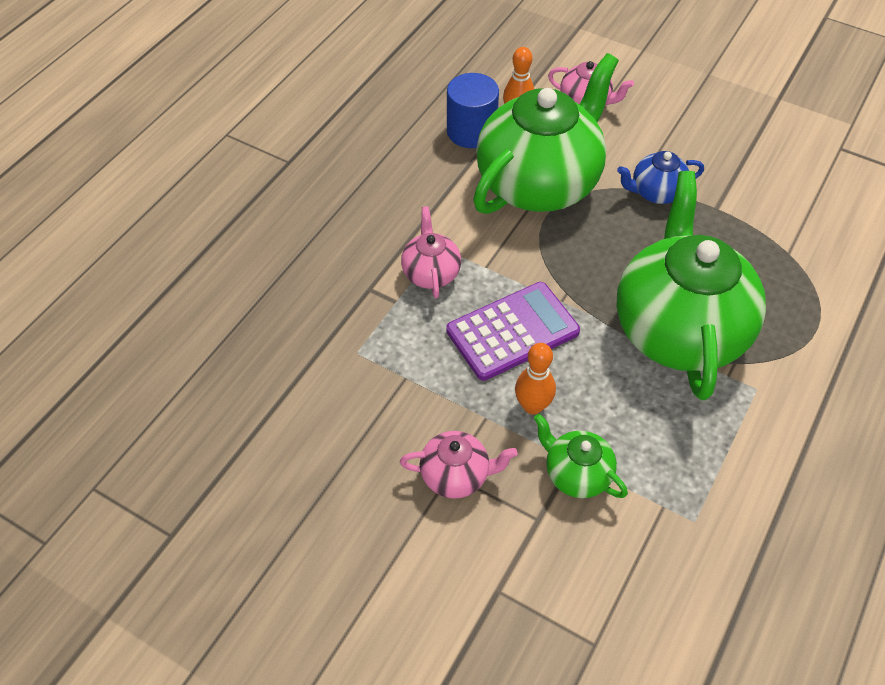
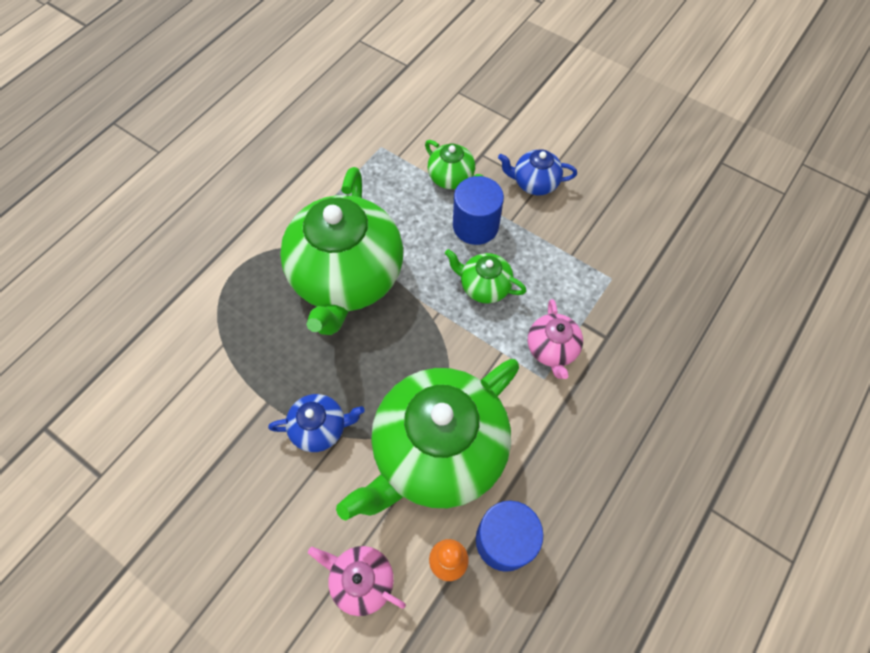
camera: 175 degrees left, 10 degrees up
(456, 475) = (534, 183): pink teapot -> blue teapot
(512, 331) = (484, 286): purple calculator -> green teapot
(532, 406) = (475, 225): orange bowling pin -> blue cylinder

